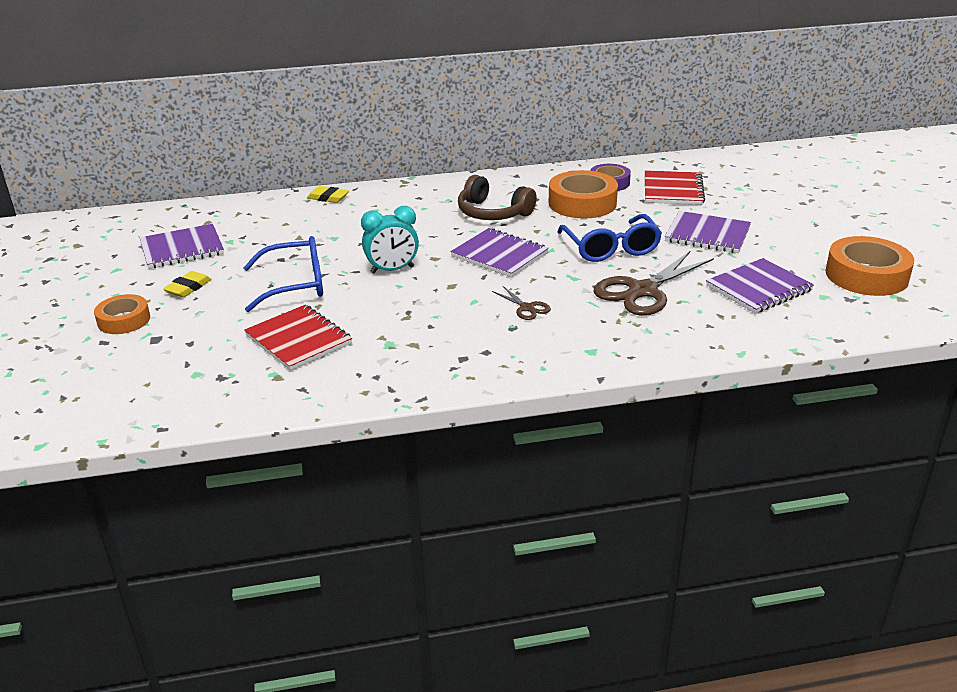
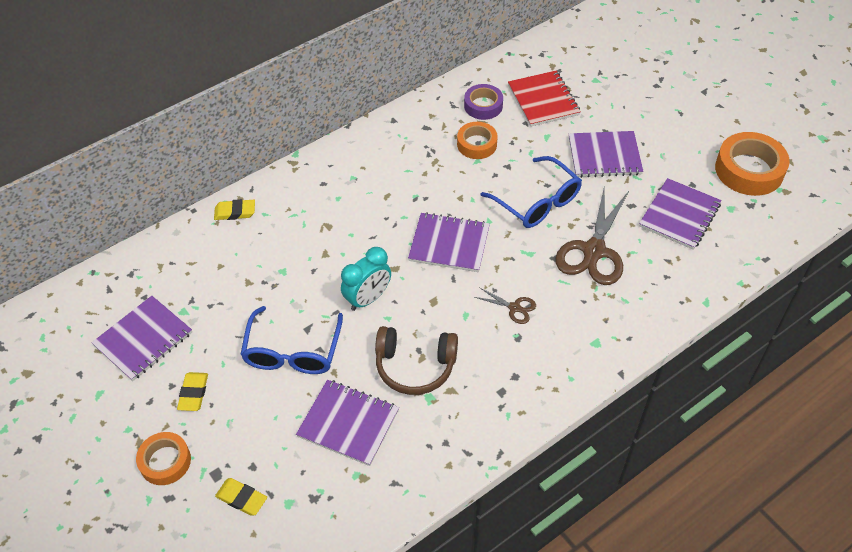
camera: 25 degrees left, 20 degrees up
(160, 359) = (242, 498): none -> yellow eraser
(295, 284) = (293, 351): blue glasses -> blue glasses turned 135 degrees clockwise
(298, 340) = (348, 423): red notebook -> purple notebook
(493, 213) = (406, 184): brown headphones -> brown headphones (415, 366)
(582, 203) = (477, 144): orange tape -> orange tape, size x0.61

